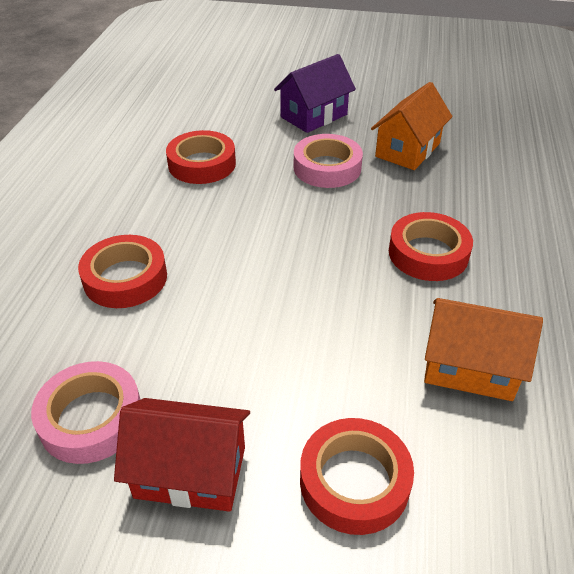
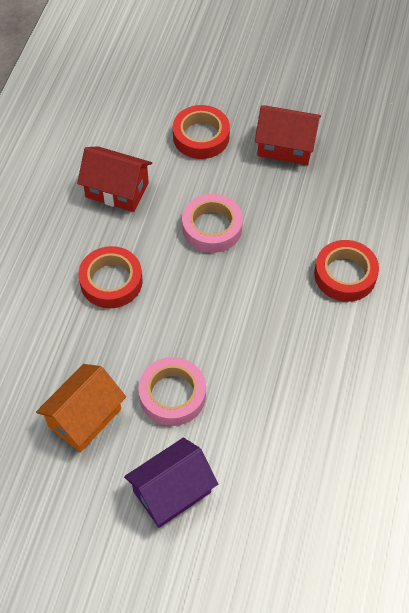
camera: 175 degrees left, 15 degrees up
(91, 418) = (345, 177): pink tape -> pink tape (212, 227)
(202, 164) = (296, 410): red tape -> none
(470, 368) = (117, 190): orange house -> red house

